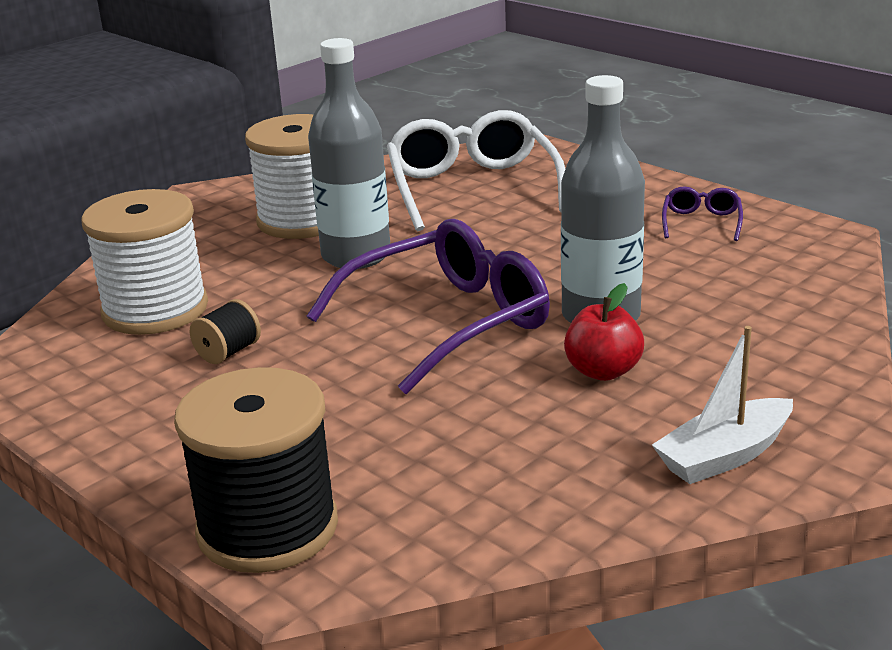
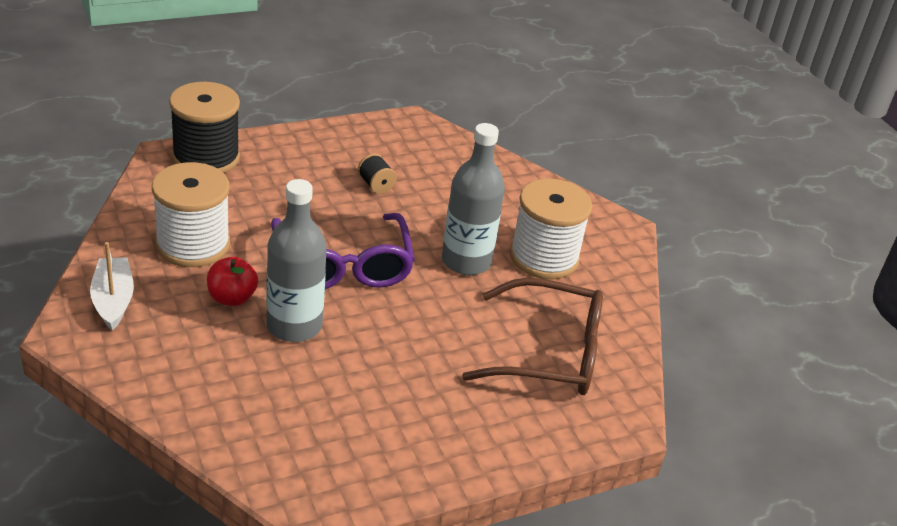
camera: 105 degrees right, 10 degrees up
(155, 310) = (449, 174): white spool -> white spool (193, 245)
(472, 188) = (549, 353): white glasses -> brown glasses
(701, 222) = (391, 444): purple glasses -> none

